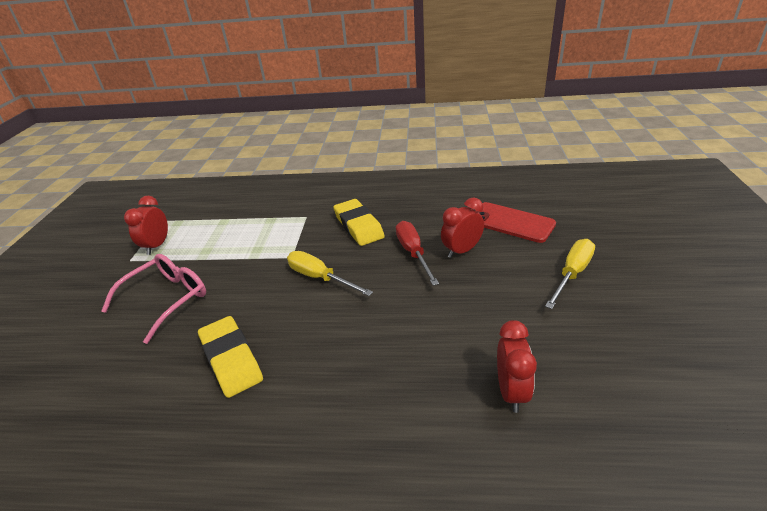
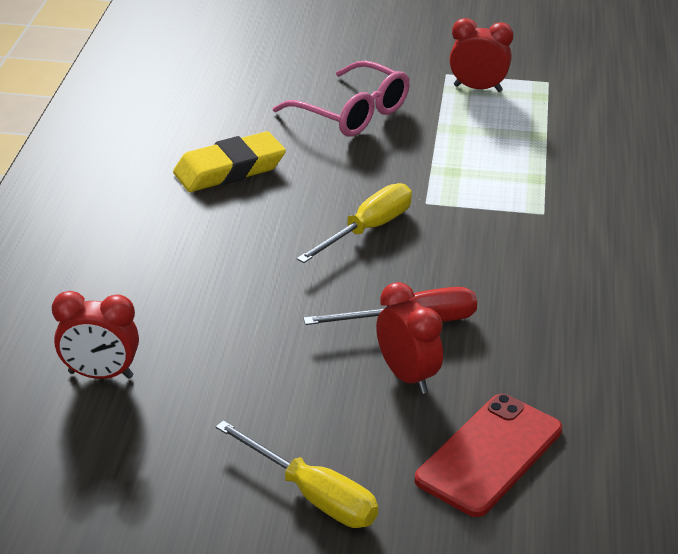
camera: 90 degrees right, 0 degrees up
(358, 226) = (504, 268): yellow eraser -> none

